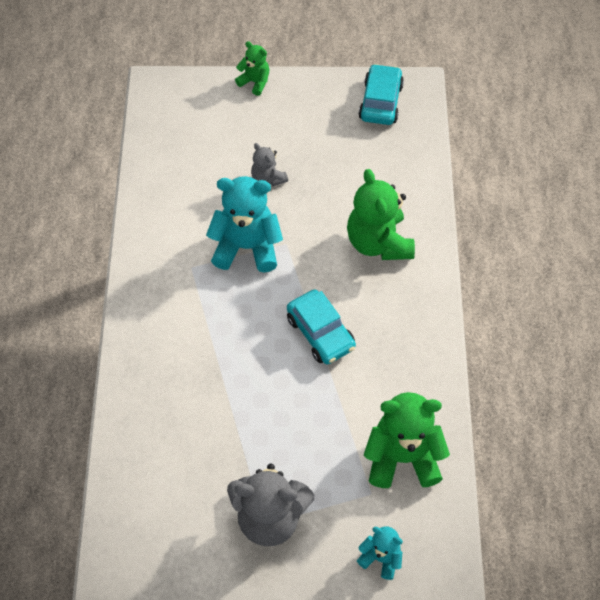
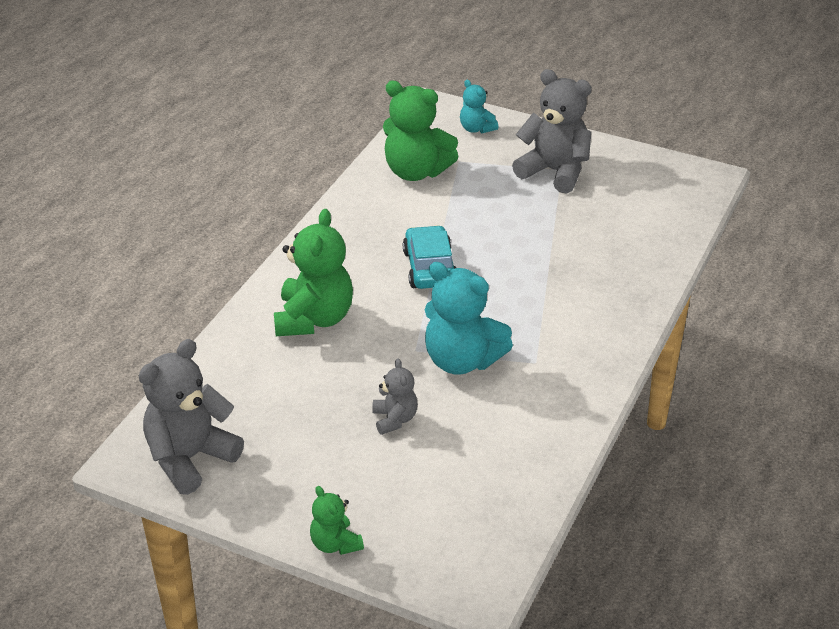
camera: 155 degrees left, 20 degrees down
(381, 102) = (190, 458): turquoise car -> grey teddy bear

